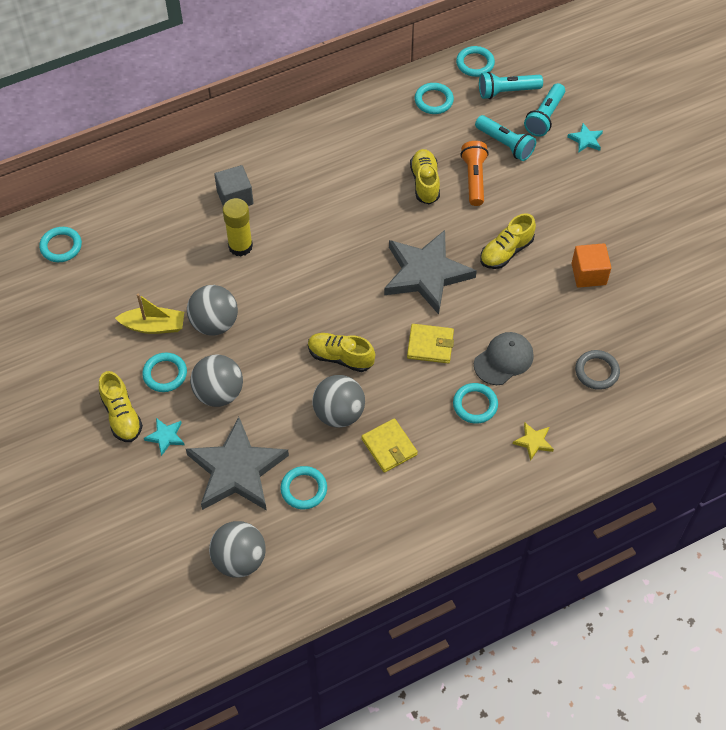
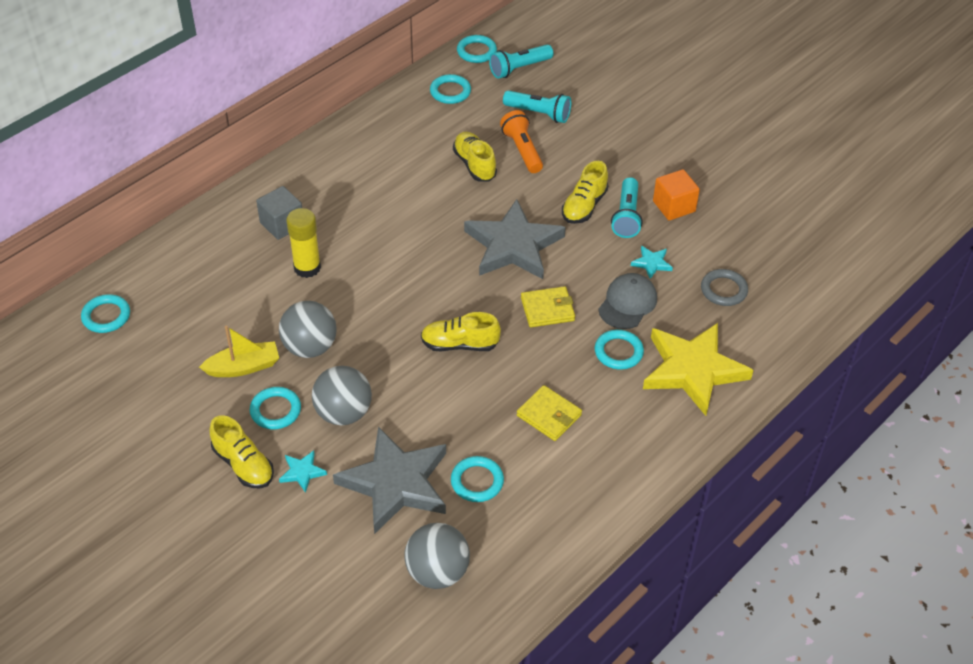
camera: 20 degrees left, 10 degrees down
(339, 413) = (482, 398): grey ball -> none
(533, 442) = (693, 370): yellow star -> yellow star, size x2.47
(544, 117) = (566, 82): turquoise flashlight -> turquoise flashlight (626, 216)
(586, 140) = (615, 92): turquoise star -> turquoise star (651, 263)

